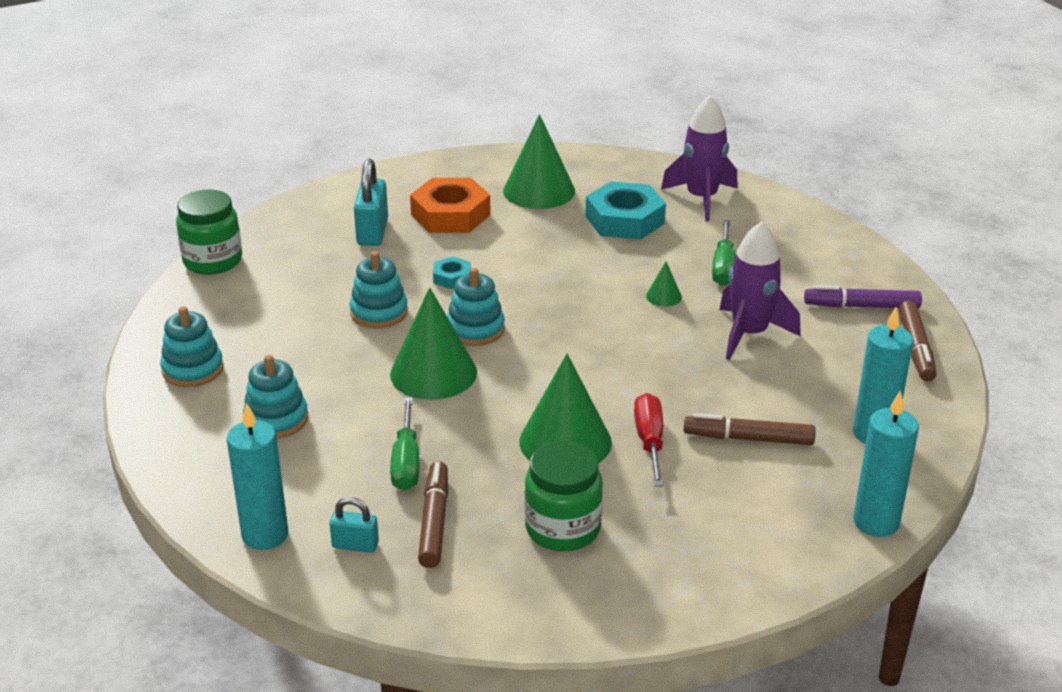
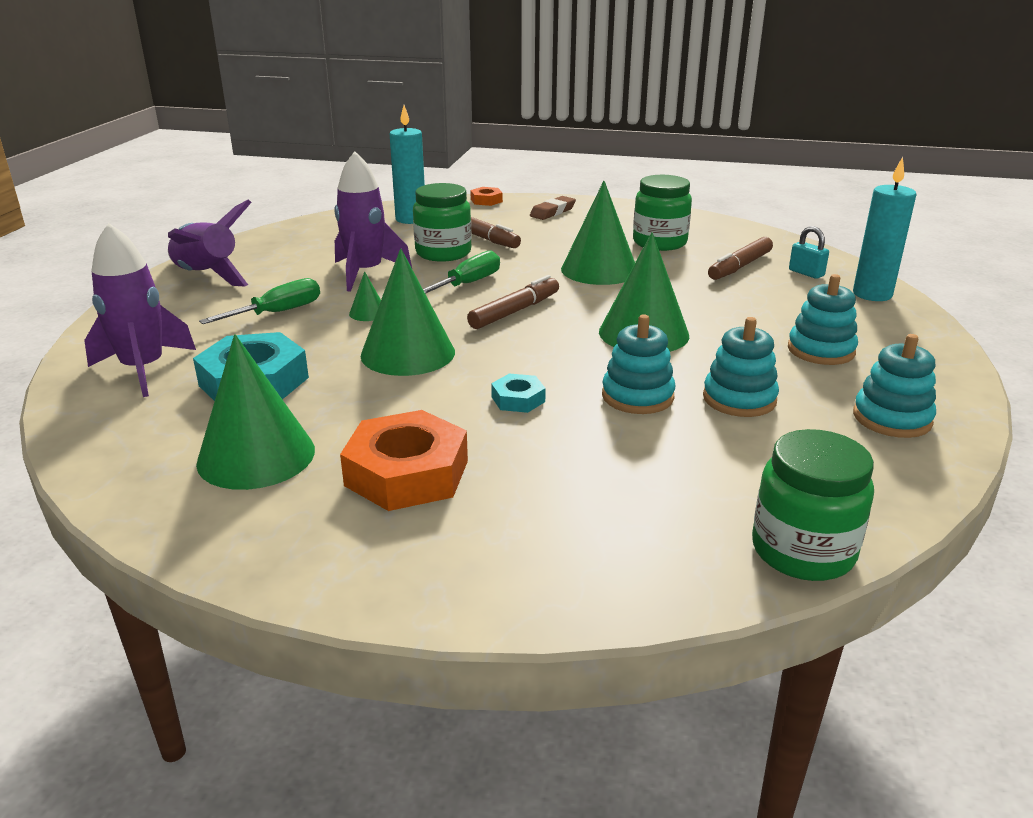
camera: 140 degrees left, 5 degrees down
(372, 232) = (534, 494): turquoise padlock -> none
(406, 462) = (729, 295): green screwdriver -> green screwdriver (468, 284)
(475, 329) = (563, 348): turquoise stacking toy -> turquoise stacking toy (739, 399)
(573, 277) = (408, 353): none -> green cone
(649, 441) = (544, 254): red screwdriver -> none
(739, 393) = (443, 253): none -> green jar
(763, 537) = (552, 212): none -> brown eraser
(852, 272) = (207, 276): none -> purple rocket
(861, 306) = (259, 260): purple marker -> none
(876, 522) = (486, 200): turquoise candle -> orange nut
(916, 348) = (291, 235): brown marker -> brown marker (515, 311)

